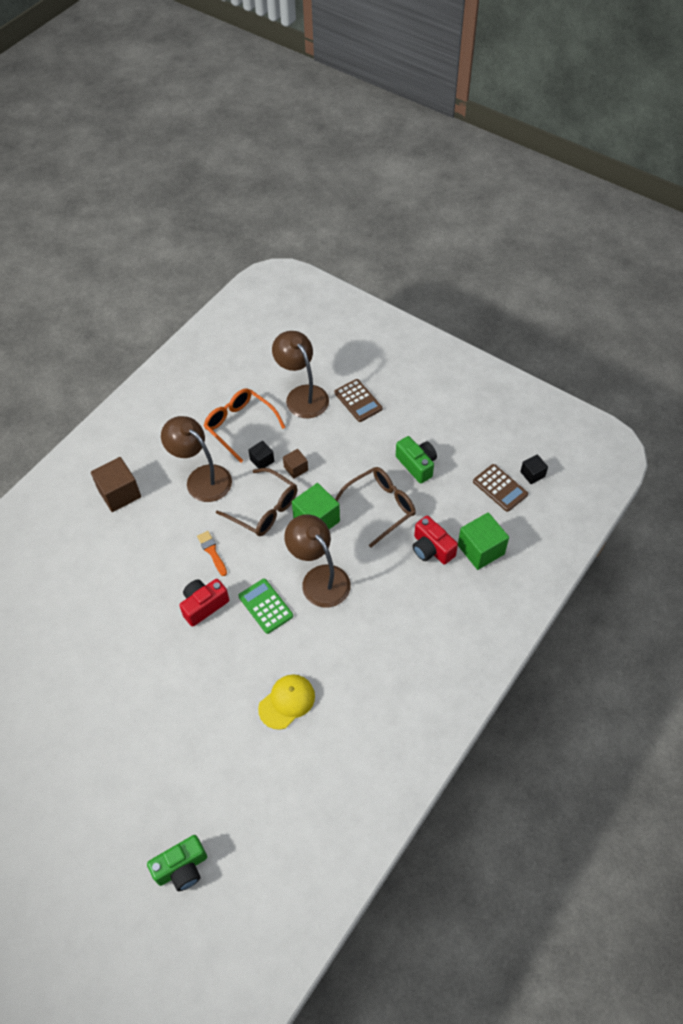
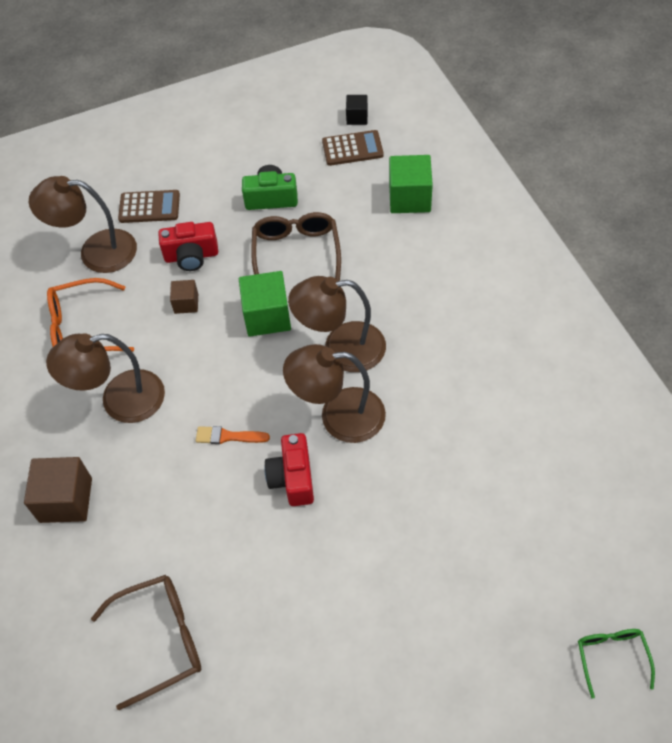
camera: 55 degrees left, 0 degrees up
(182, 868) = (611, 657): green camera -> green glasses
(262, 460) = (148, 330): black cube -> none
(264, 509) = (214, 358): brown glasses -> brown glasses (161, 639)
(265, 606) = (338, 416): green calculator -> brown lamp
(287, 702) = (470, 451): yellow cap -> none
(431, 549) = (379, 235): red camera -> red camera (191, 256)

